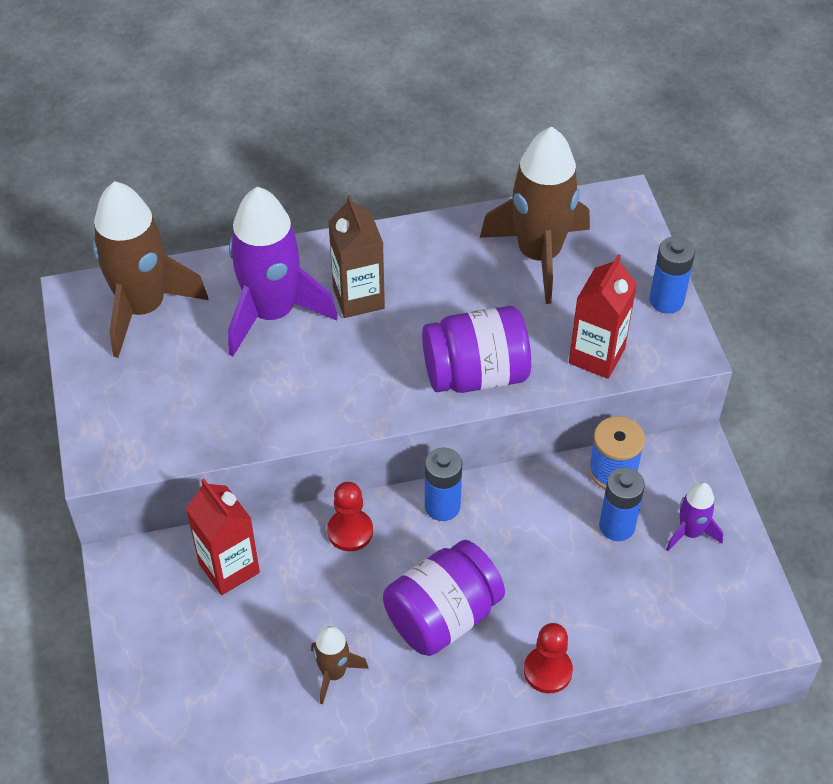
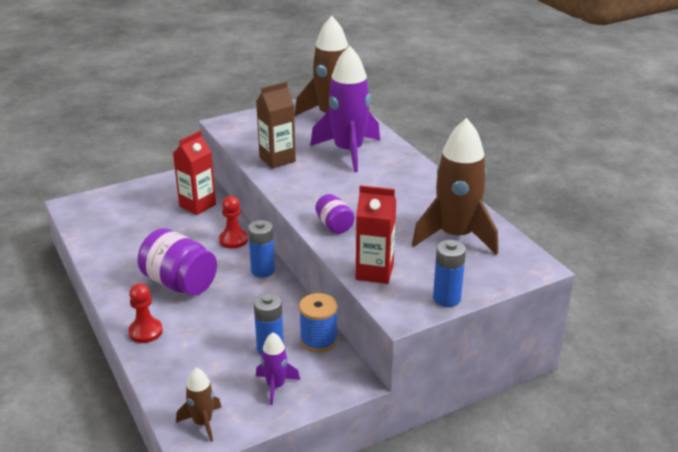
camera: 75 degrees right, 20 degrees down
(333, 673) = (134, 250): brown rocket -> brown rocket (202, 423)
(358, 298) = (376, 176): brown carton -> brown carton (277, 159)
(476, 374) = (334, 225): purple jar -> purple jar, size x0.54

